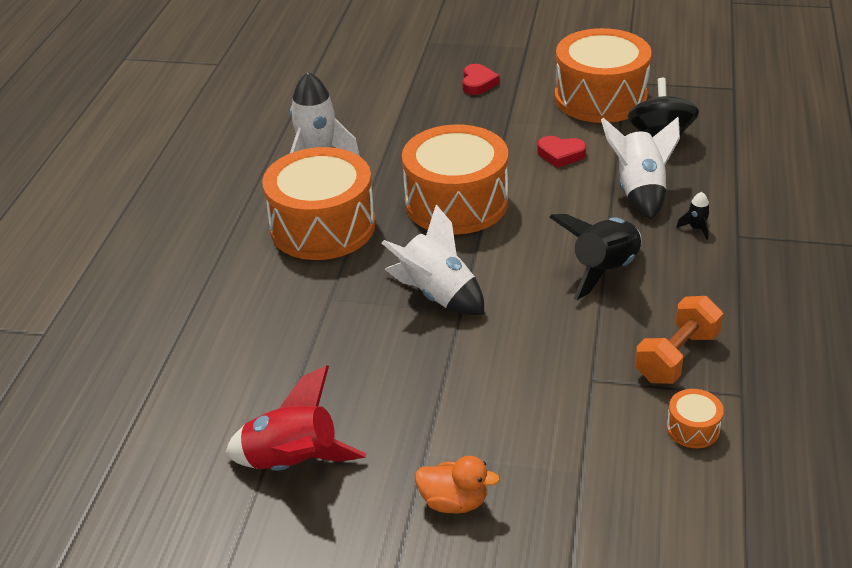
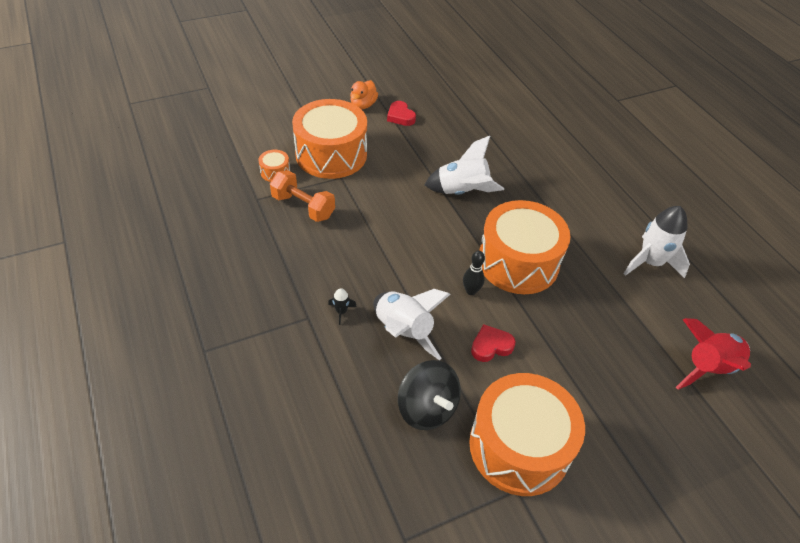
camera: 140 degrees right, 10 degrees up
(293, 463) = (443, 95): red rocket -> red rocket (707, 367)
(322, 227) = (574, 208): orange drum -> orange drum (331, 154)
(454, 502) = (363, 105): orange duck -> orange duck turned 45 degrees counterclockwise
(478, 83) = (640, 411): red heart -> red heart (400, 116)
(536, 197) = (471, 291): none -> black bowling pin
(604, 270) = (381, 248): black rocket -> none
(676, 357) = (303, 207): orange dumbbell -> orange dumbbell turned 60 degrees counterclockwise

